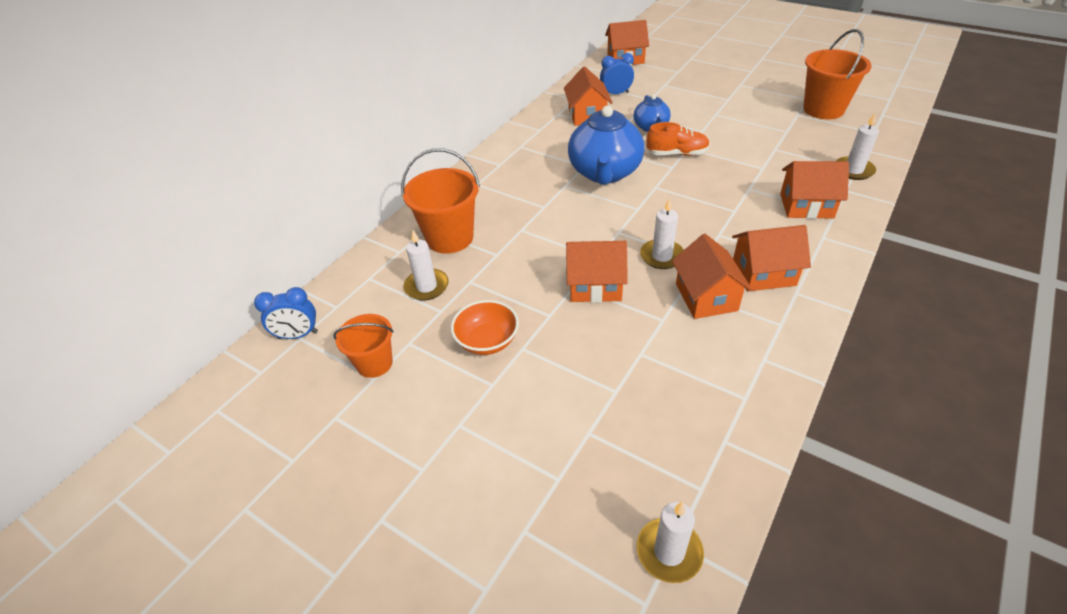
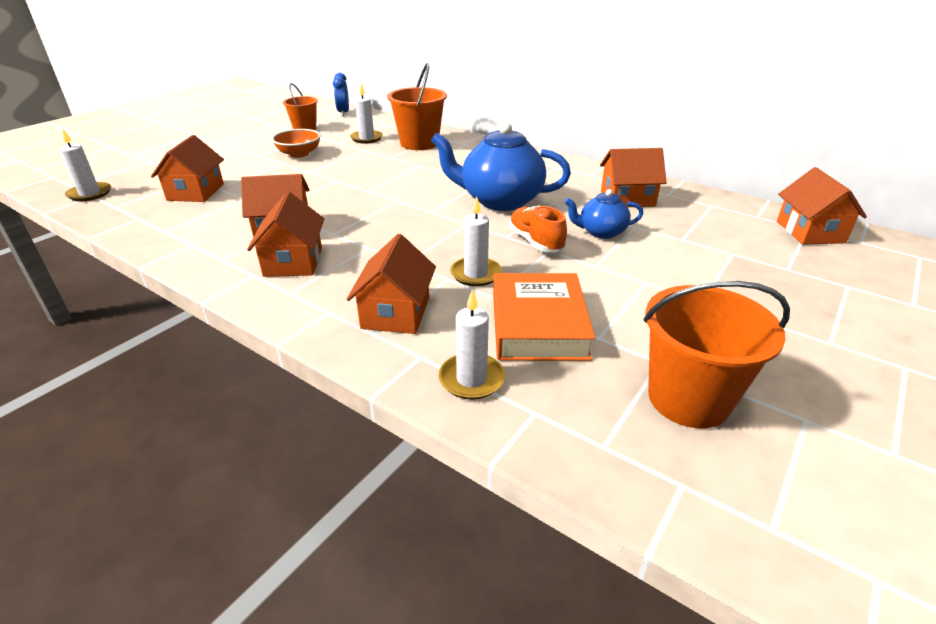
camera: 90 degrees right, 10 degrees down
(595, 286) = (330, 187): orange house -> orange house (196, 192)
(616, 94) = (690, 218): blue clock -> none
(662, 256) = (351, 216): white candle -> white candle (475, 274)
(677, 154) = (535, 242): orange shoe -> orange shoe turned 150 degrees clockwise
(786, 150) = (538, 325): none -> orange book

